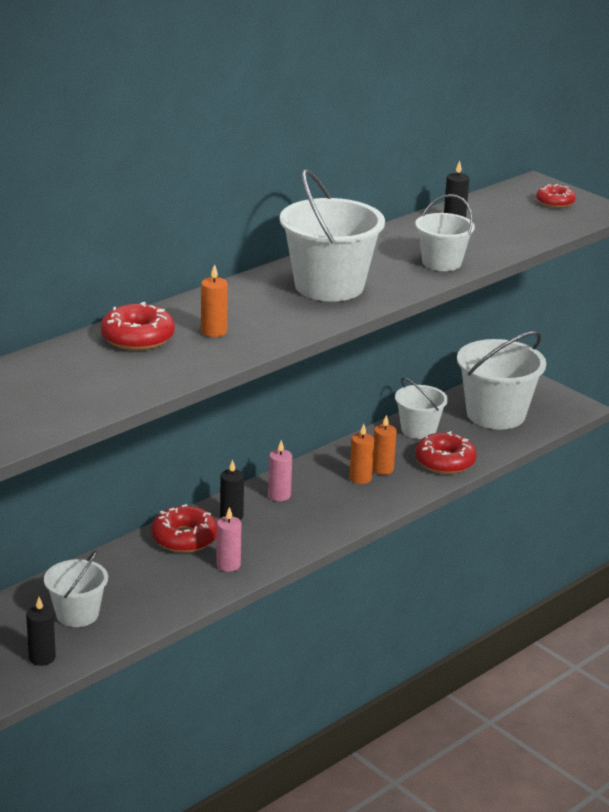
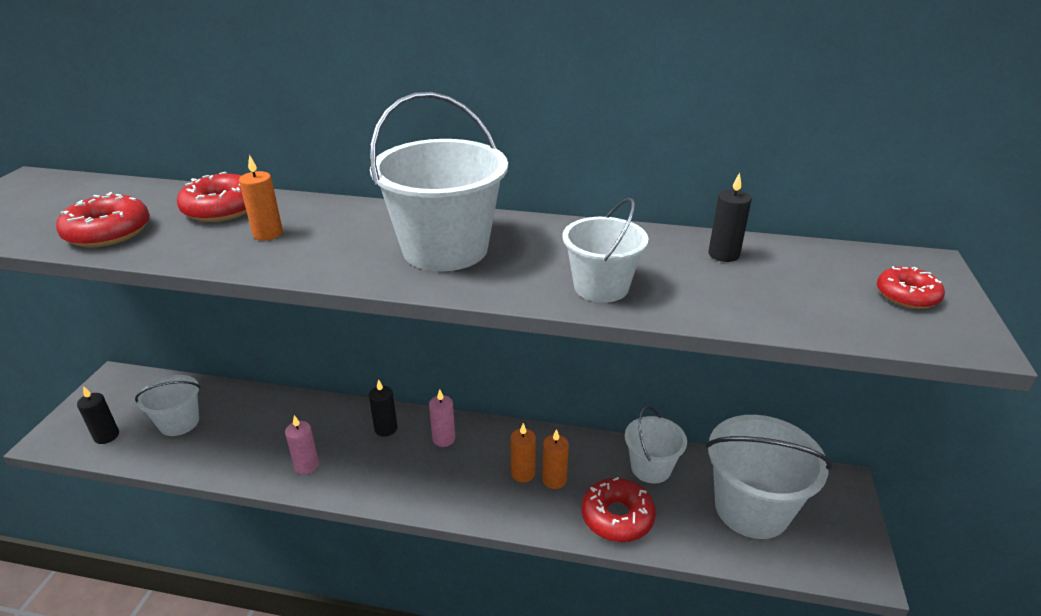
camera: 55 degrees right, 5 degrees up
(184, 538) = (330, 421): red donut -> red donut (108, 232)

